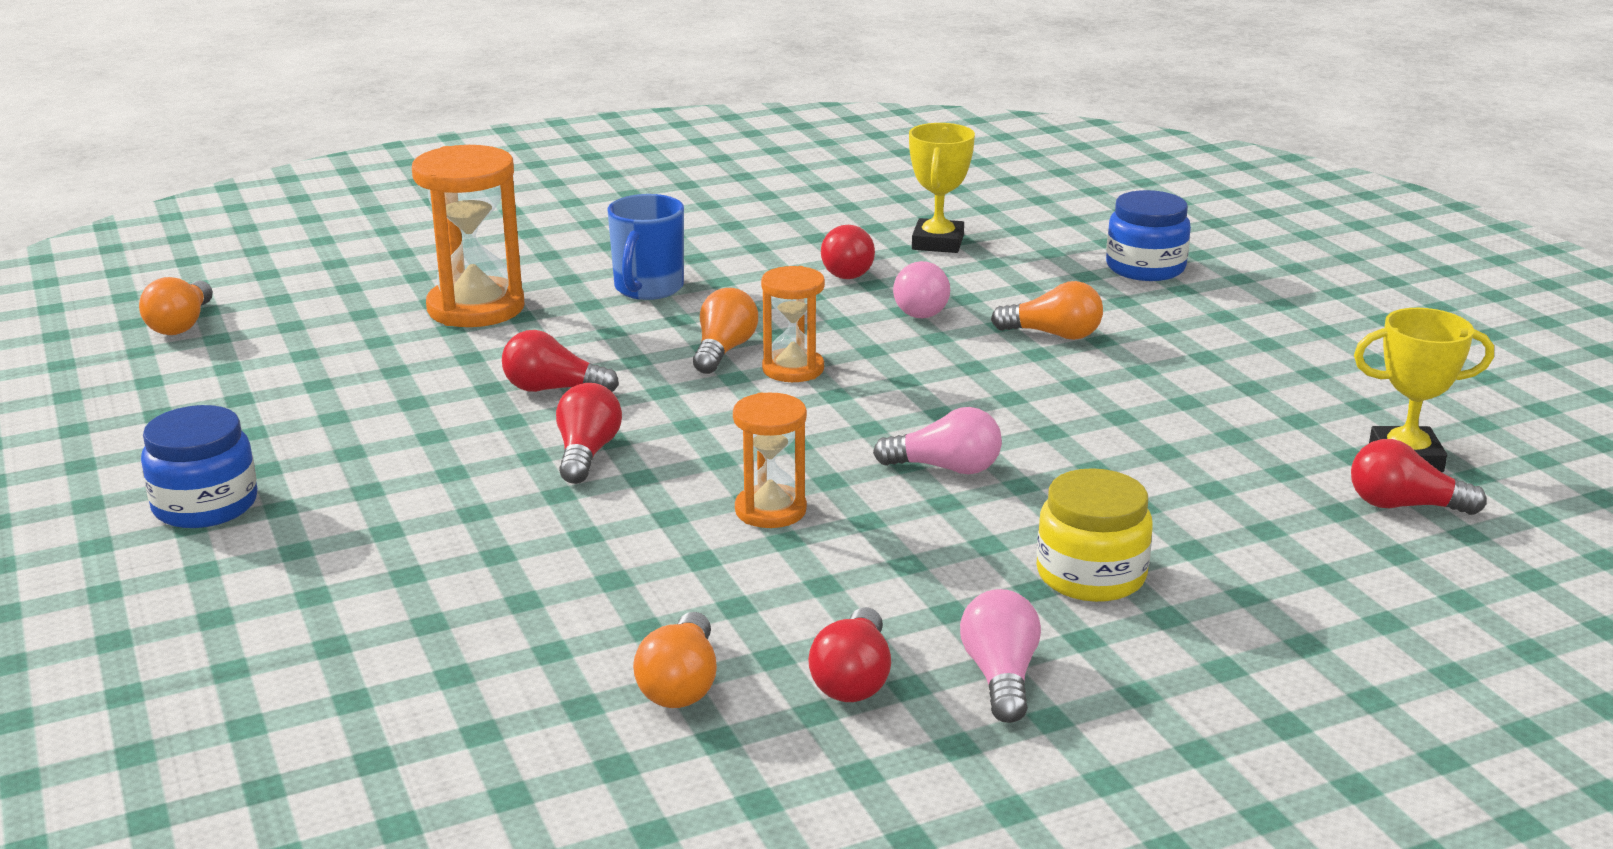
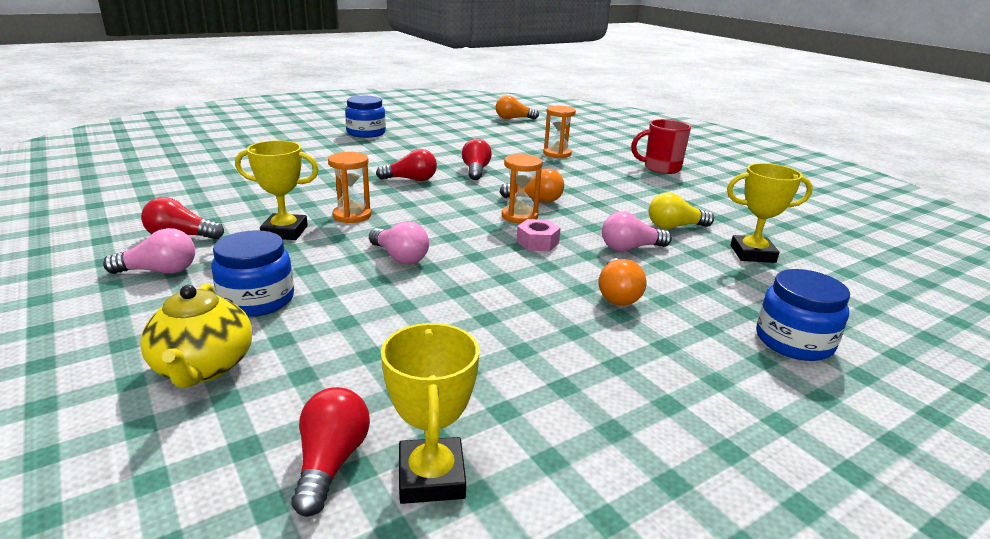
camera: 80 degrees right, 0 degrees up
(476, 308) = (557, 154): orange hourglass -> orange hourglass, size x0.60
(593, 238) = (661, 168): none -> red mug
(648, 288) = (605, 182): blue mug -> none
(681, 684) = (199, 204): orange light bulb -> none
(839, 572) = (285, 232): none -> yellow trophy
(847, 270) = (675, 227): red light bulb -> yellow light bulb
(896, 365) = (537, 242): none -> pink nut
(945, 468) = (400, 257): pink light bulb -> pink light bulb turned 45 degrees counterclockwise
(1091, 575) = (257, 300): yellow jar -> blue jar
(1267, 595) = (203, 367): none -> yellow teapot

